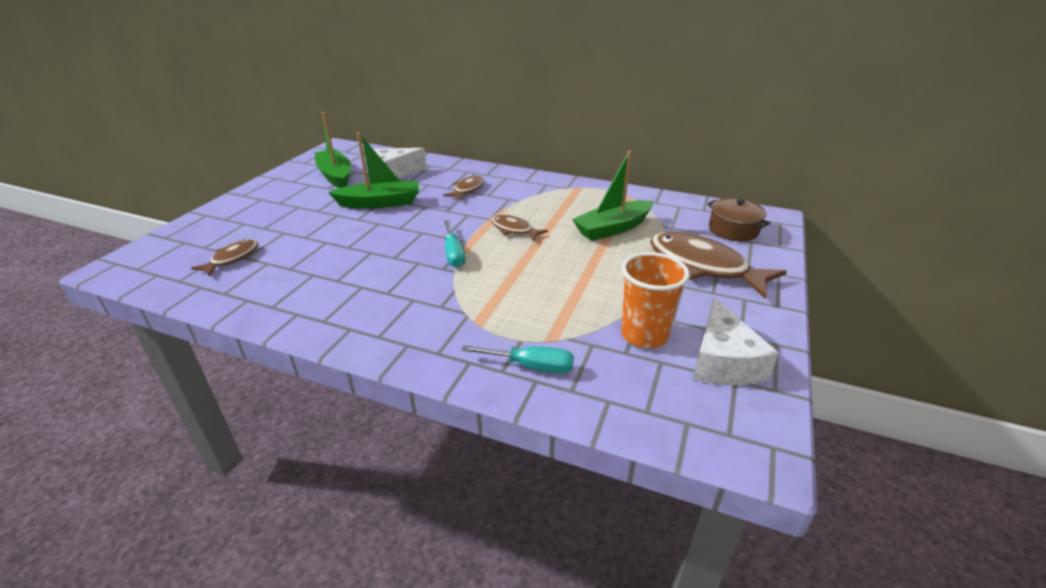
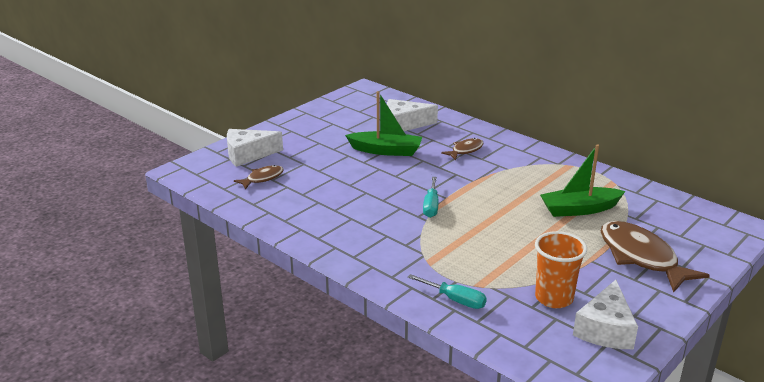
camera: 20 degrees right, 5 degrees down
(208, 233) = (248, 154): none -> white cheese
(335, 176) = (355, 118): green boat -> none
(514, 230) = (490, 195): brown fish -> none
(733, 230) = (694, 231): brown pot -> none

